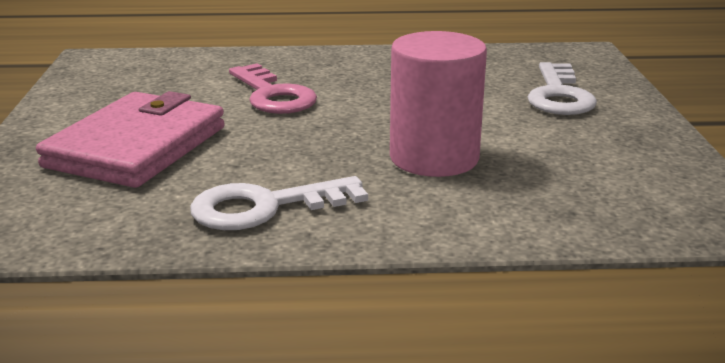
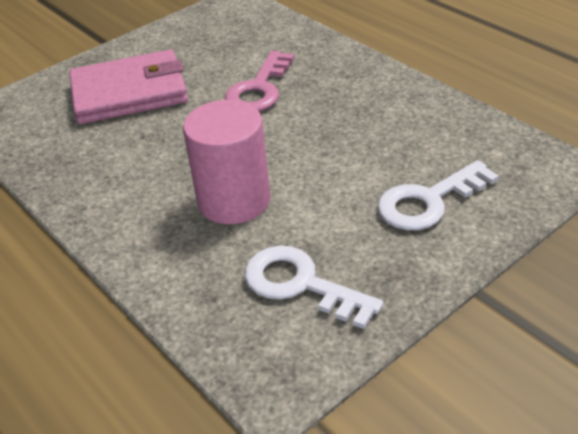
camera: 55 degrees right, 15 degrees up
(265, 207) = (98, 176): white key -> white key (300, 284)

